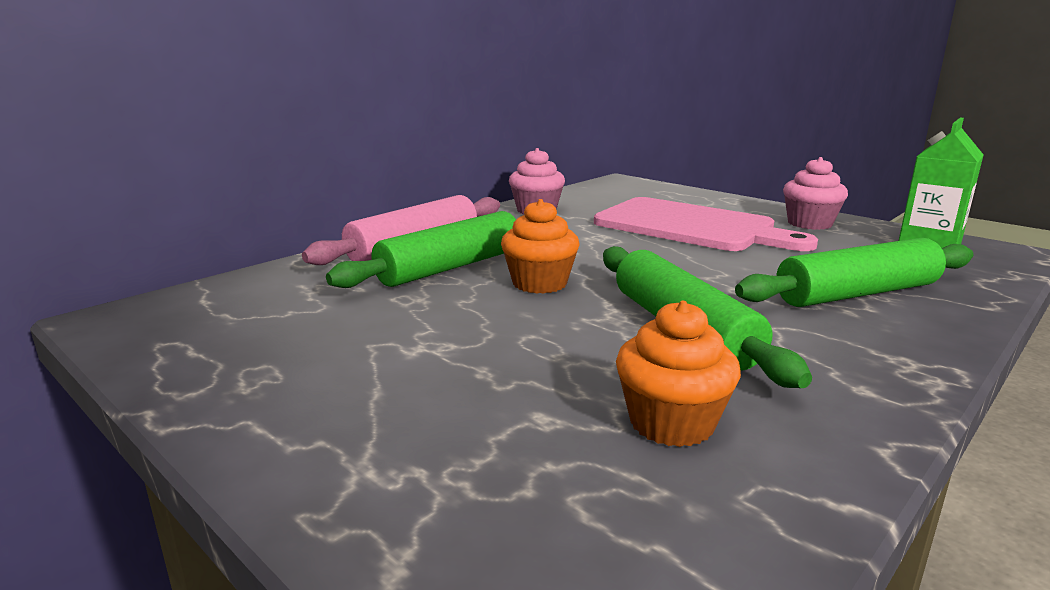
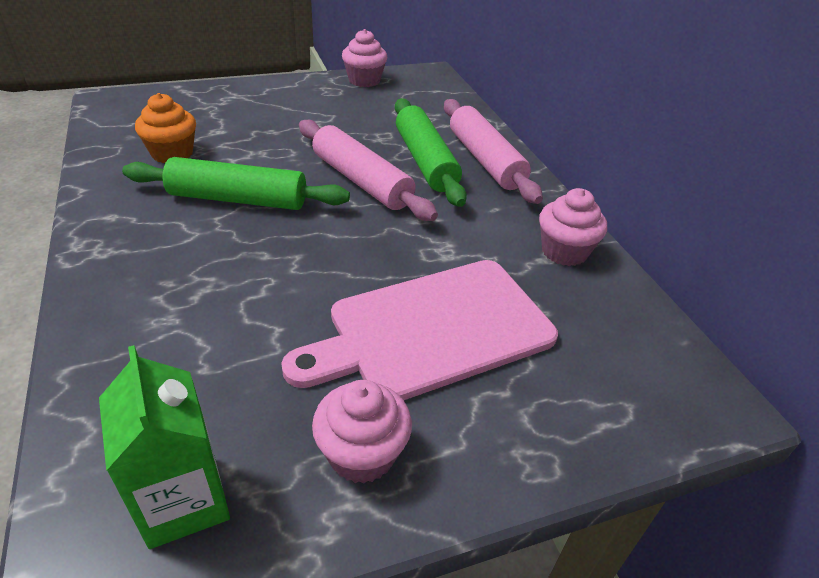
camera: 115 degrees right, 20 degrees up
(184, 359) = (364, 80): none -> pink cupcake
(539, 283) = (361, 181): orange cupcake -> pink rolling pin
(857, 293) = (179, 311): green rolling pin -> none

